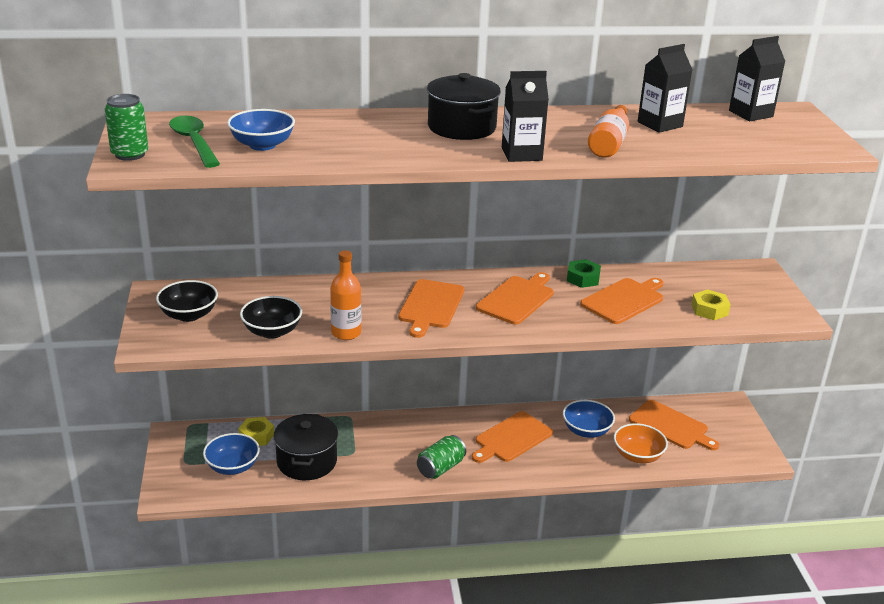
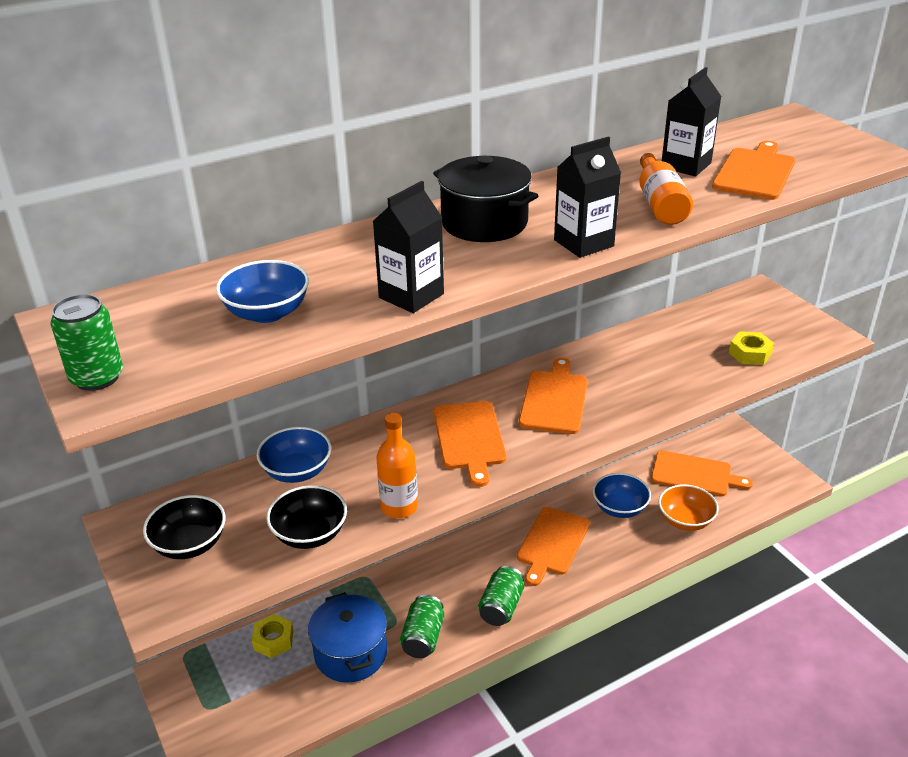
camera: 20 degrees left, 5 degrees up
(194, 142) = (172, 333): green spoon -> none
(232, 467) = (268, 693): blue bowl -> blue bowl (297, 471)
(307, 461) = (350, 653): black pot -> blue pot
(367, 469) = (423, 637): none -> green can
(583, 278) = (602, 352): green nut -> none
(624, 300) = (662, 367): orange cutting board -> orange cutting board (755, 172)
(750, 114) = (758, 130): black carton -> black carton (411, 296)

